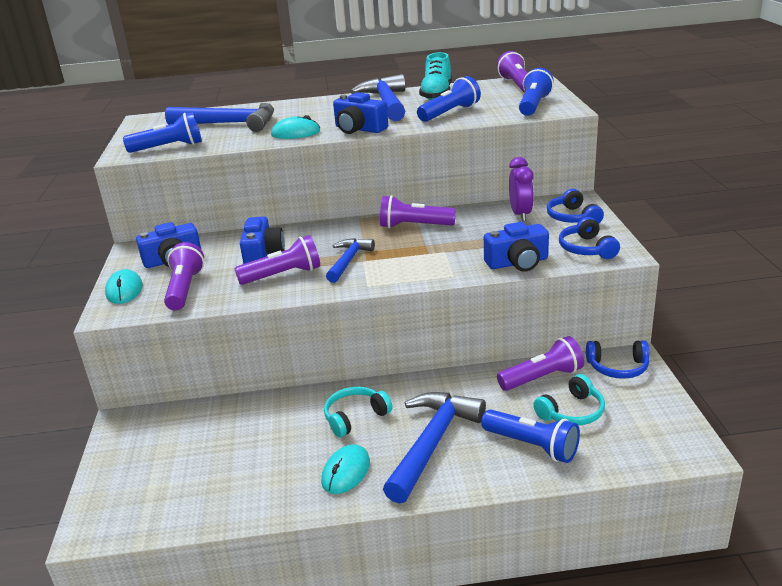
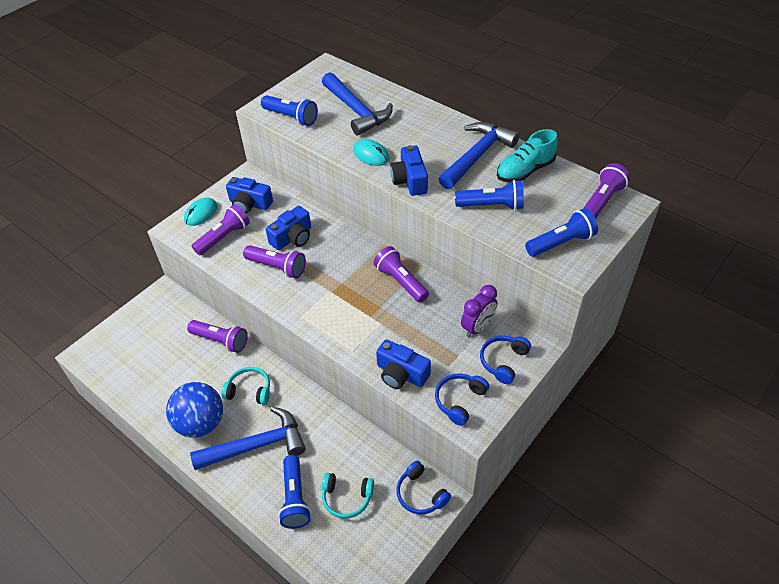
camera: 45 degrees right, 20 degrees up
(346, 472) = (201, 423): turquoise mouse -> blue ball
(348, 261) = (322, 284): blue hammer -> none
(542, 378) = (370, 458): purple flashlight -> purple flashlight (220, 341)

